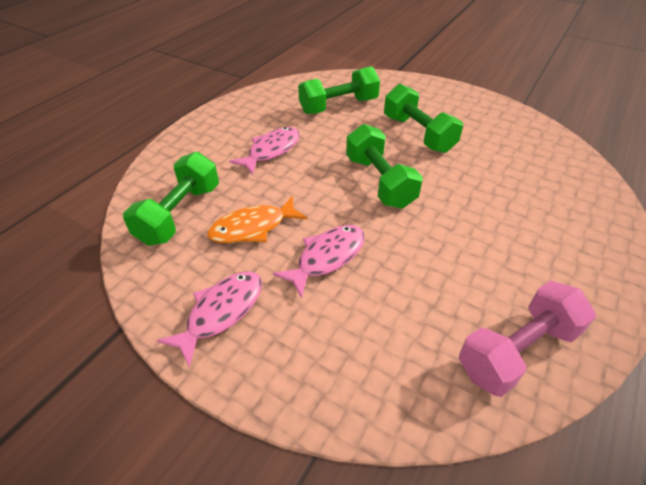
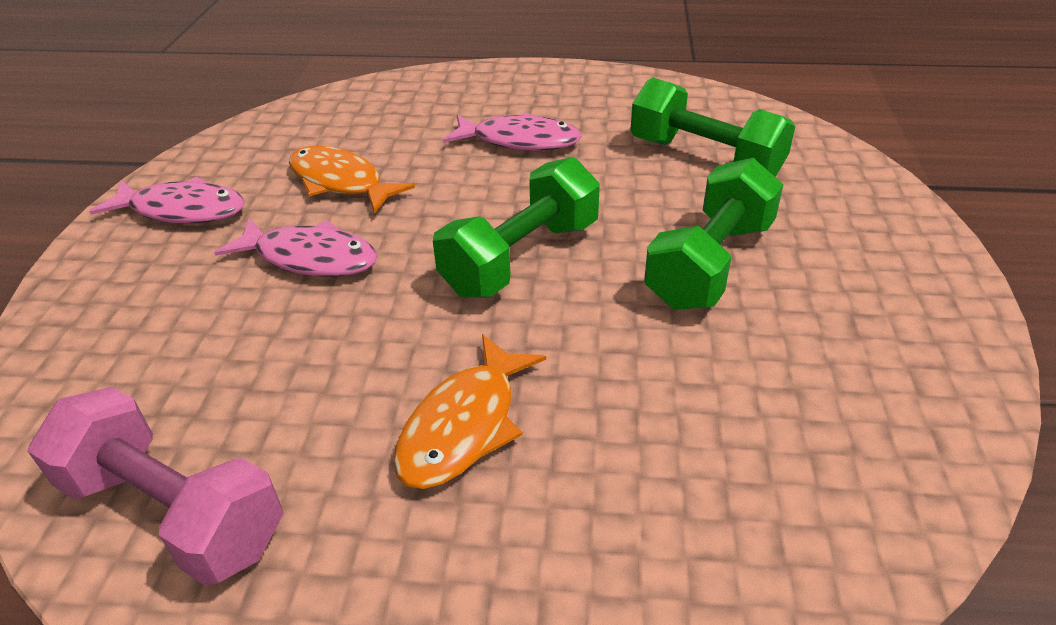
camera: 65 degrees right, 5 degrees down
(180, 214) = (337, 126): green dumbbell -> none
(491, 233) = (464, 425): none -> orange fish

